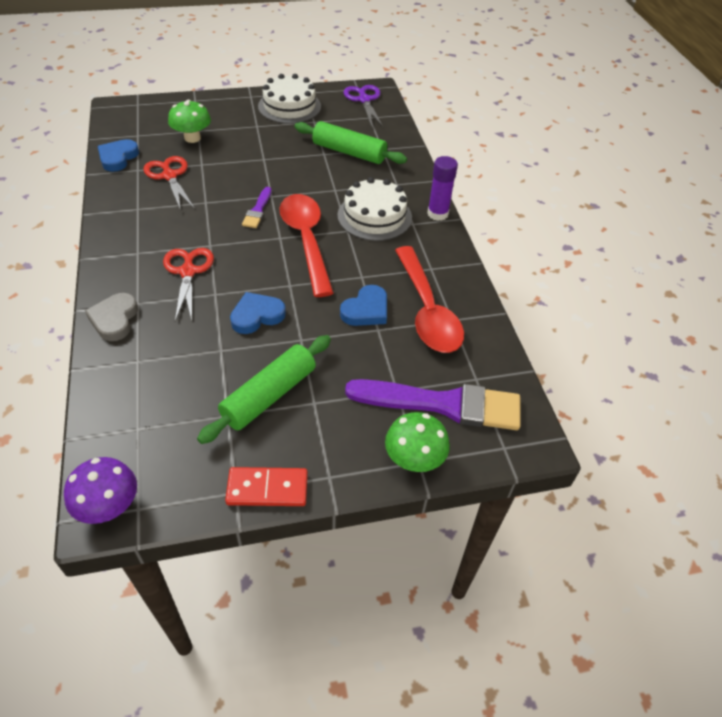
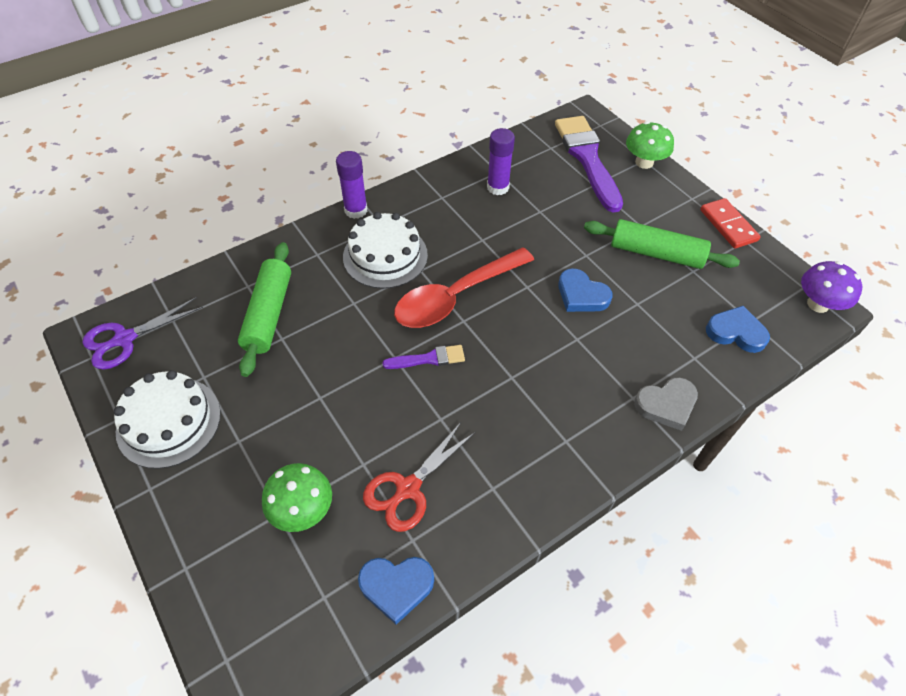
camera: 110 degrees left, 5 degrees up
(188, 272) = (563, 376): red scissors -> none
(366, 310) = (523, 224): blue heart -> blue heart (736, 332)
(427, 311) = (498, 187): red spoon -> purple glue stick

